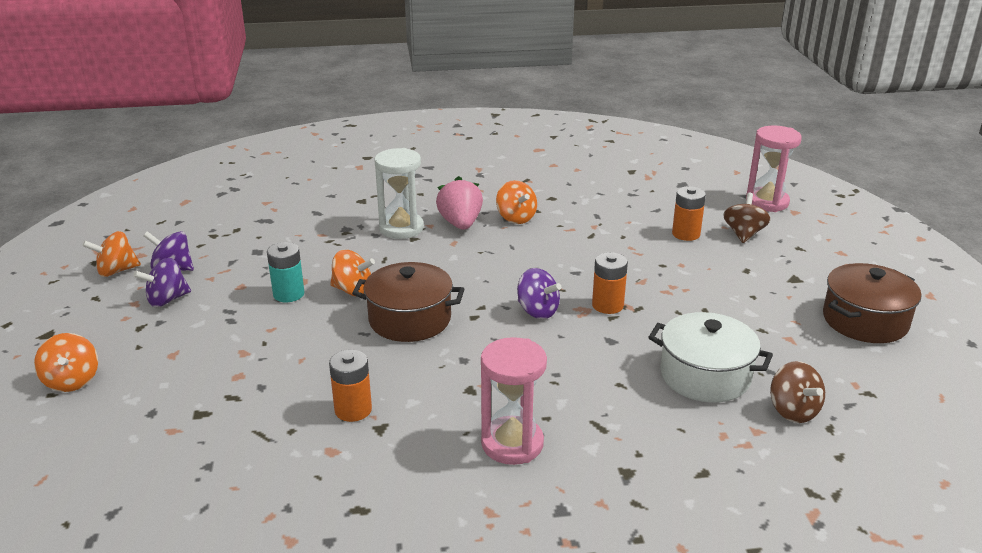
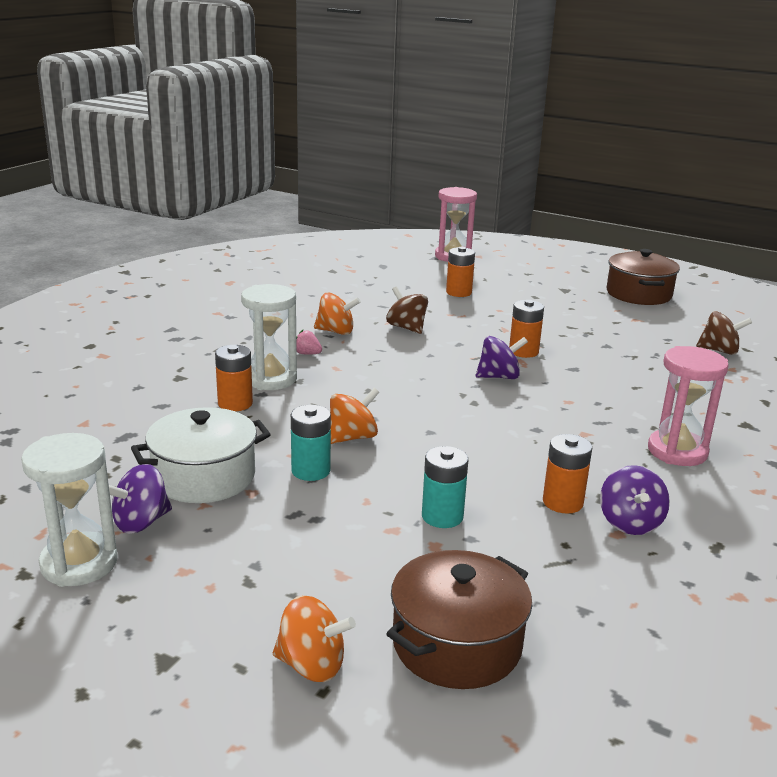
camera: 55 degrees left, 5 degrees down
(116, 271) = (79, 563): orange spinning top -> white hourglass
(167, 300) = (211, 546): purple spinning top -> purple spinning top (630, 523)
(279, 365) = (442, 516): none -> turquoise battery
(349, 232) = (235, 403): none -> orange battery
(410, 319) = (442, 429): brown pot -> brown pot (457, 644)
(460, 224) = (307, 354): pink strawberry -> pink strawberry, size x0.48
(705, 375) = (653, 358): white pot -> white pot (204, 477)
(743, 234) = (486, 278): brown spinning top -> brown spinning top (406, 328)

